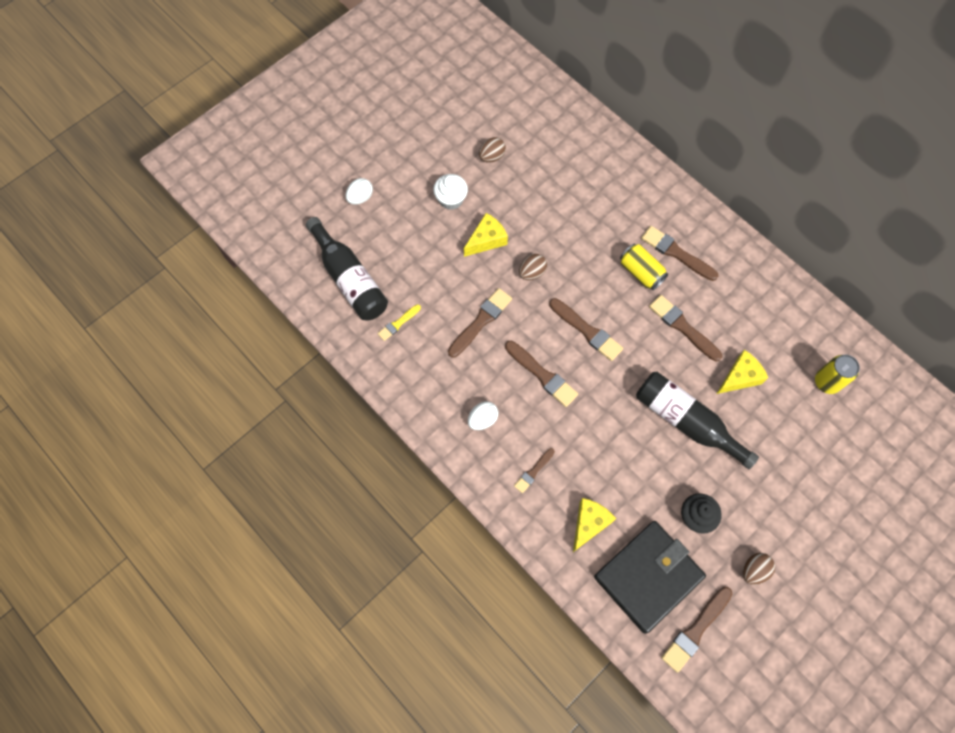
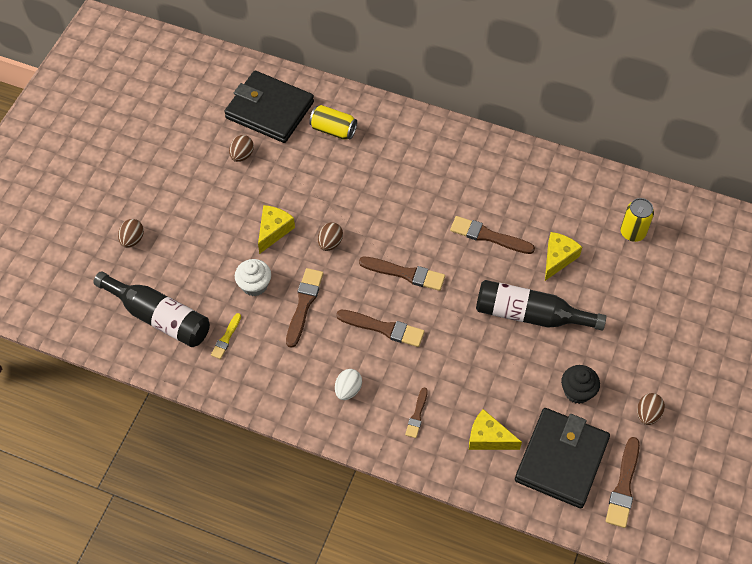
camera: 25 degrees left, 10 degrees down
(360, 198) = (132, 239): white egg -> brown egg
(451, 199) = (221, 208): white cupcake -> white cupcake (254, 285)
(536, 123) = (269, 110): none -> black wallet
(589, 523) = (488, 438): yellow cheese -> yellow cheese turned 75 degrees counterclockwise
(641, 272) = (429, 204): yellow can -> yellow can (333, 130)
(676, 253) = (452, 175): brown brush -> none

